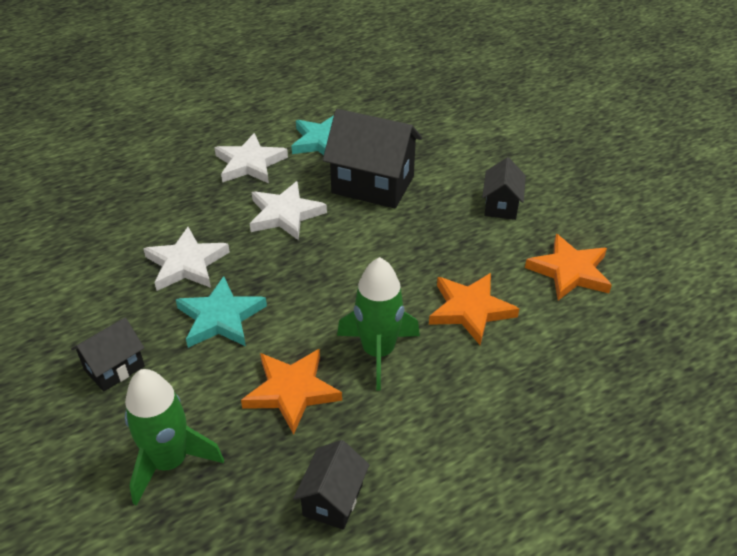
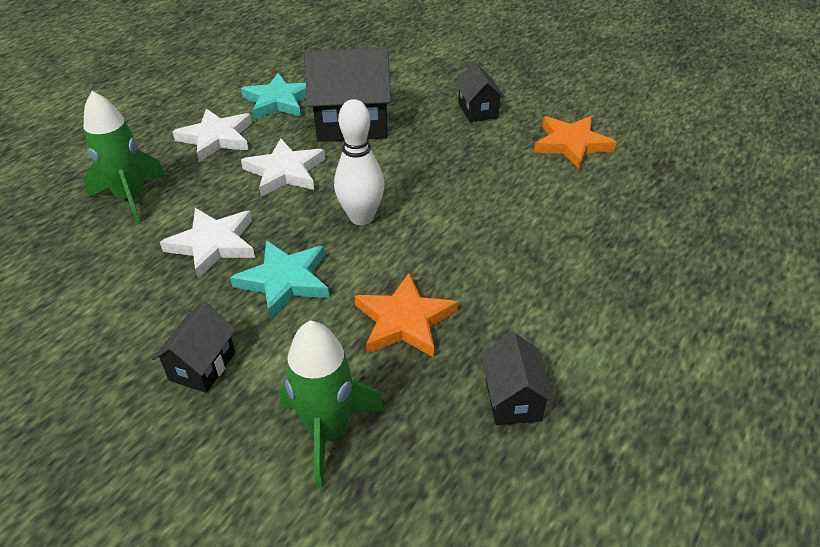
camera: 25 degrees left, 0 degrees up
(320, 281) = (361, 217): none -> white bowling pin
(378, 352) = (460, 259): green rocket -> green rocket (131, 198)
(470, 310) = (514, 199): orange star -> none

